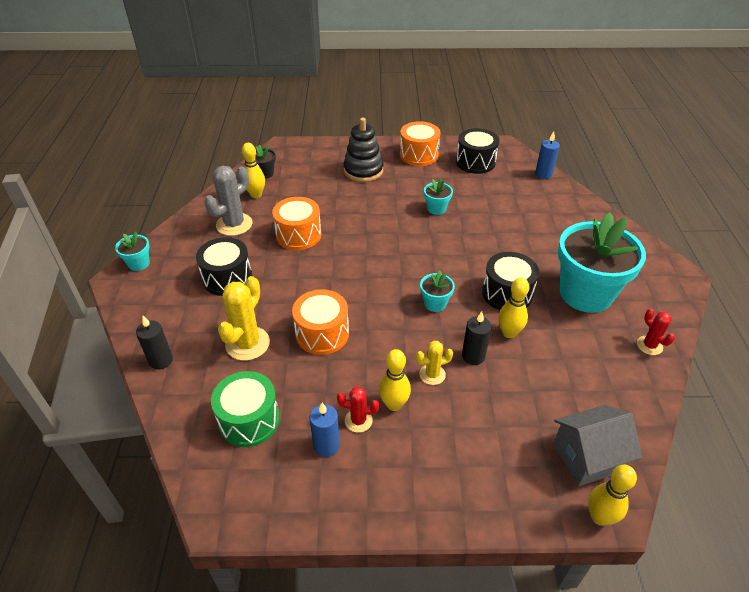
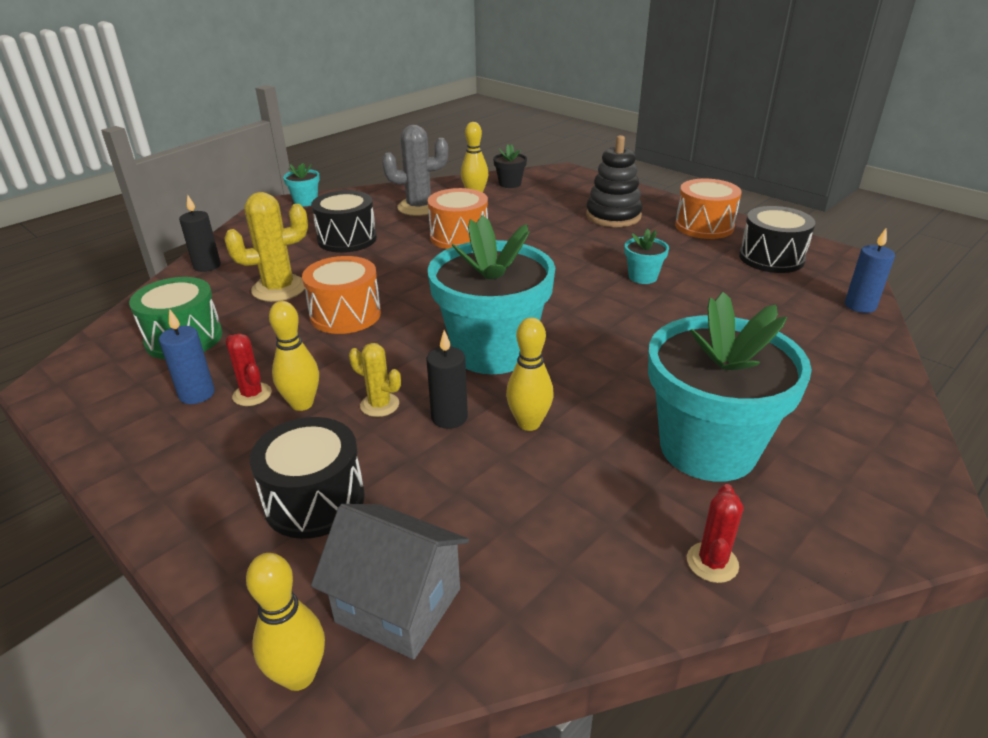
camera: 45 degrees right, 10 degrees down
(435, 303) = (492, 351): turquoise flower pot -> turquoise flower pot, size x2.36
(507, 293) = (593, 388): black drum -> black drum (314, 500)

